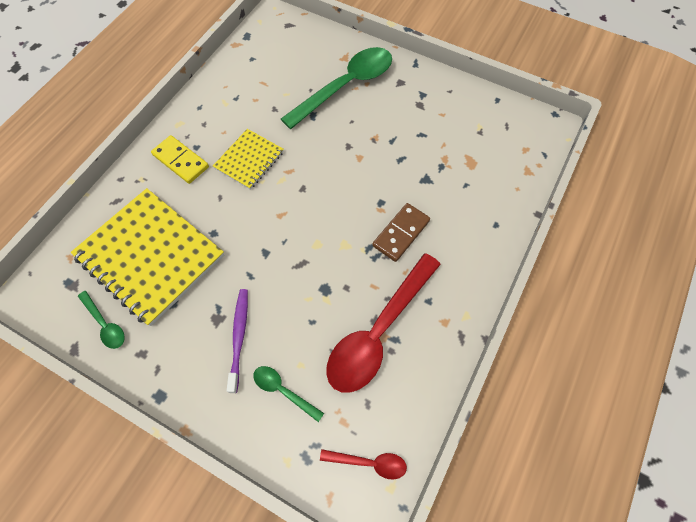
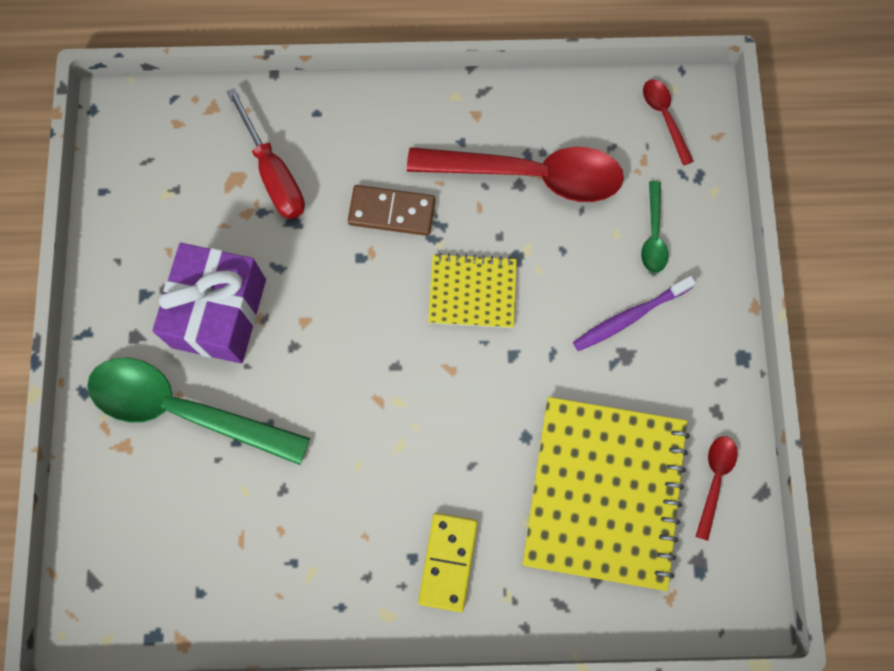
camera: 120 degrees left, 10 degrees up
(105, 324) = (714, 480): green spoon -> red spoon
(249, 160) = (392, 466): yellow notebook -> yellow notebook (472, 292)
(390, 121) = (219, 313): none -> purple gift
(464, 183) = (274, 173): none -> red screwdriver

